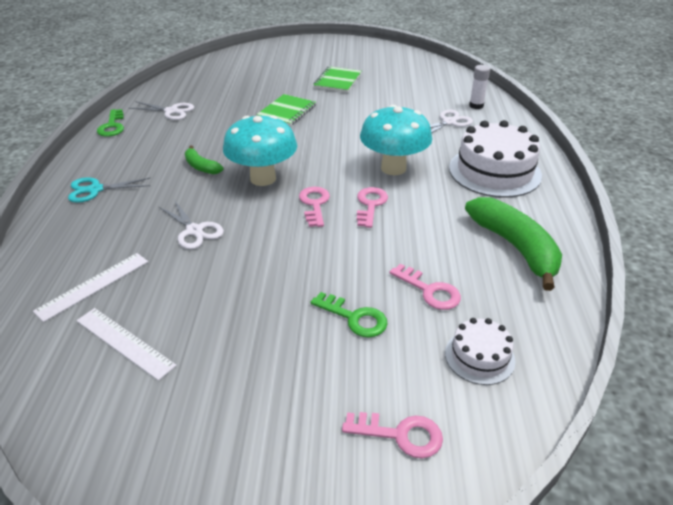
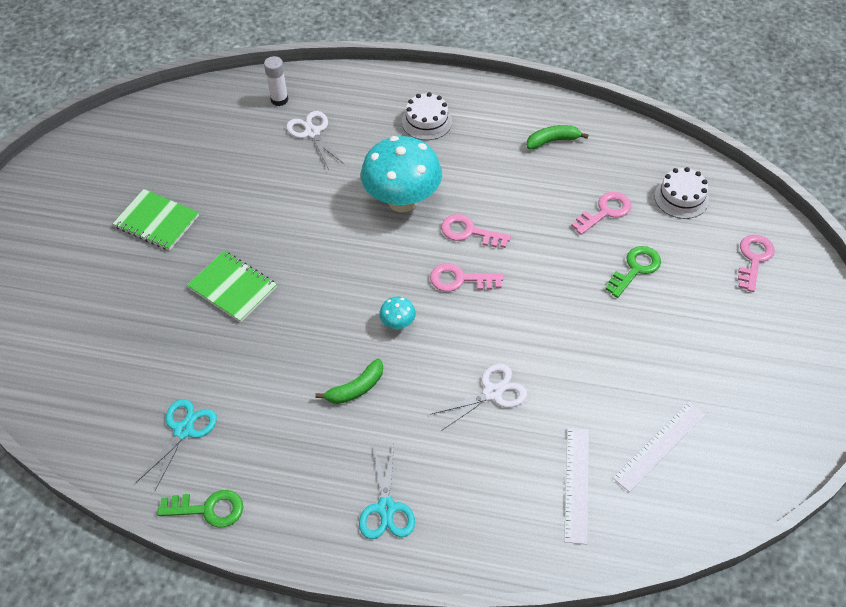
camera: 80 degrees left, 15 degrees up
(93, 285) = (576, 484): white ruler -> white ruler turned 45 degrees clockwise
(171, 111) = (184, 430): white scissors -> turquoise scissors
(263, 178) = (398, 324): turquoise mushroom -> turquoise mushroom, size x0.42
(494, 171) = (427, 122): white cake -> white cake, size x0.53
(515, 247) = (552, 141): green banana -> green banana, size x0.50

